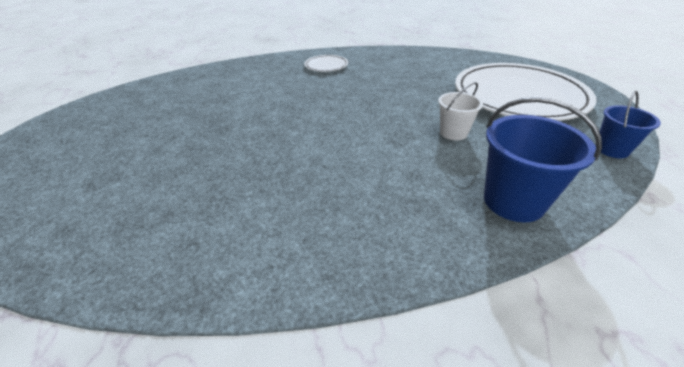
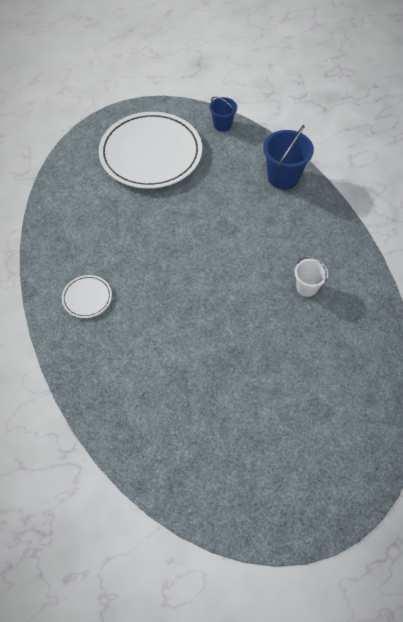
camera: 100 degrees left, 20 degrees up
(453, 133) = (215, 197): white bucket -> white bucket (307, 287)

